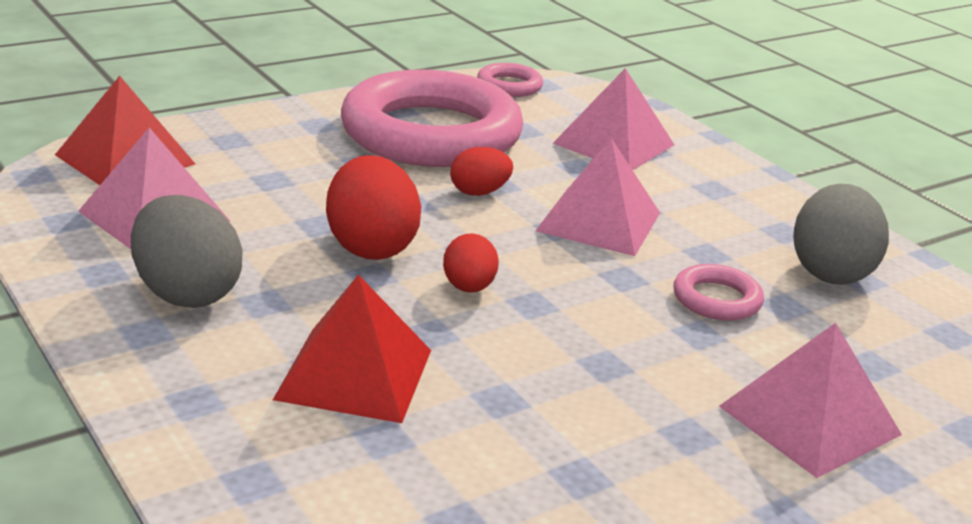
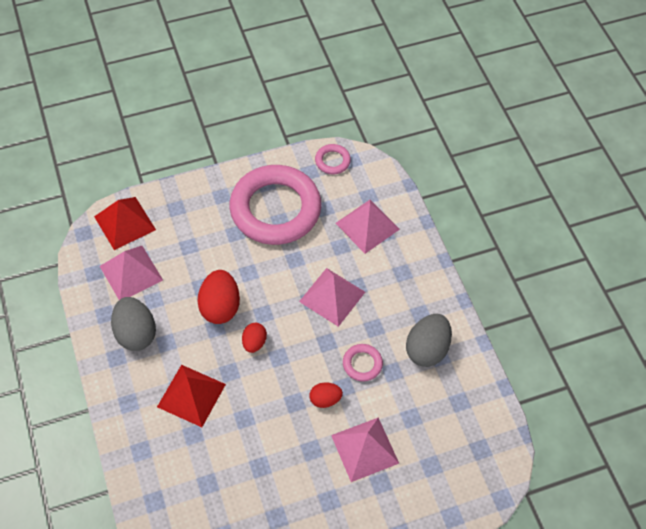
camera: 15 degrees right, 30 degrees up
(479, 192) = (283, 266): red egg -> red egg (325, 399)

